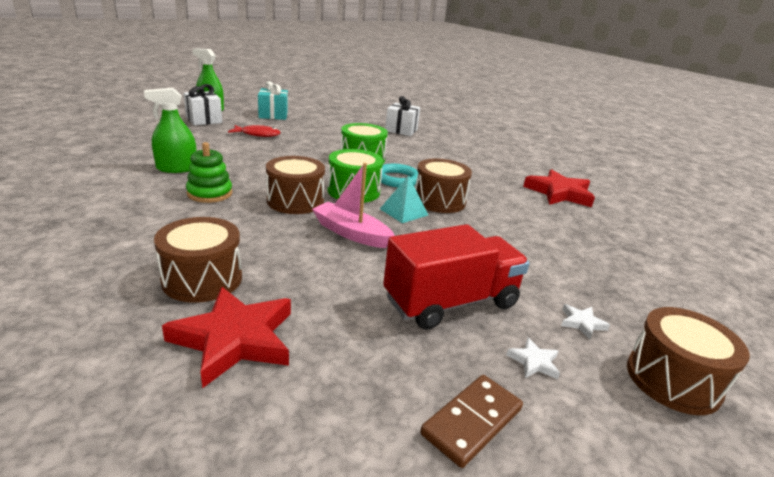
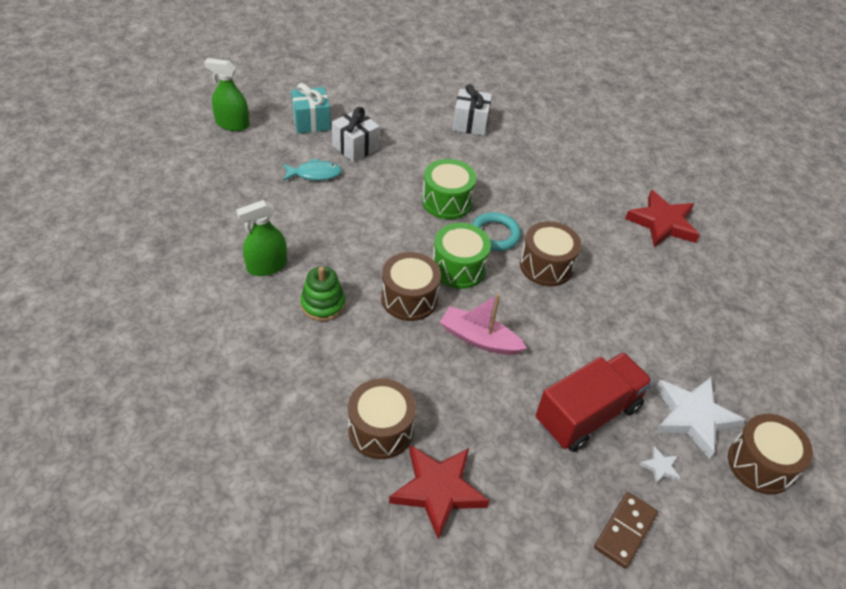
camera: 10 degrees left, 20 degrees up
(204, 120) = (239, 154): white gift -> white gift (355, 147)
(257, 134) = (314, 174): red fish -> turquoise fish
(403, 212) = (517, 293): turquoise pyramid -> none
(582, 323) = (693, 417): white star -> white star, size x2.33

